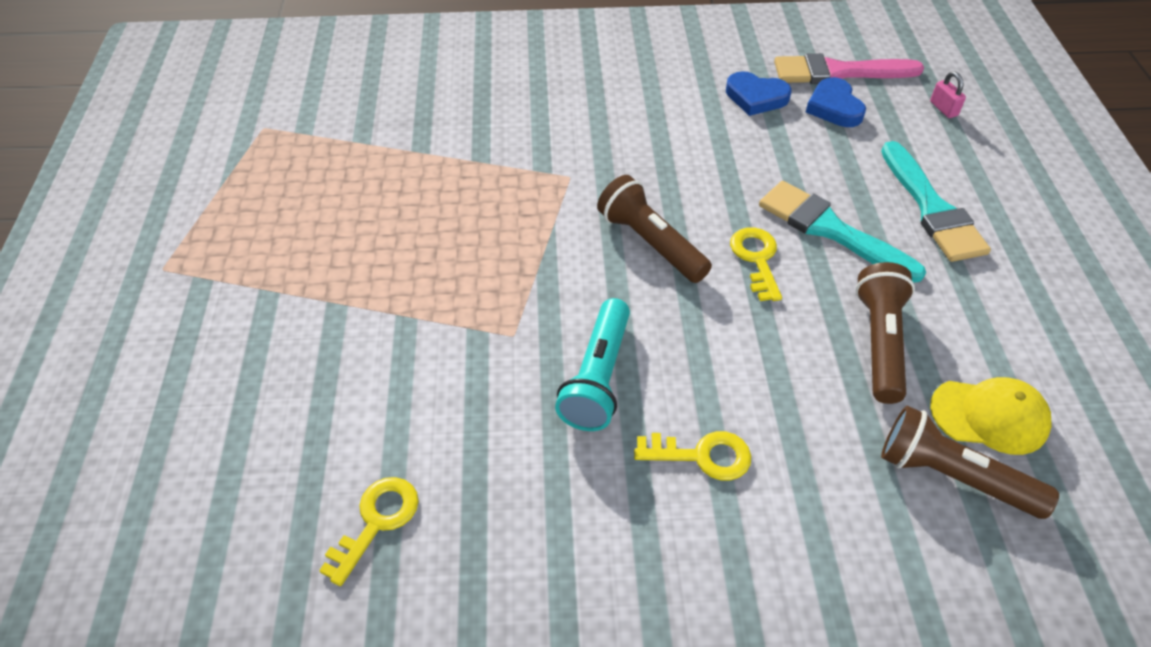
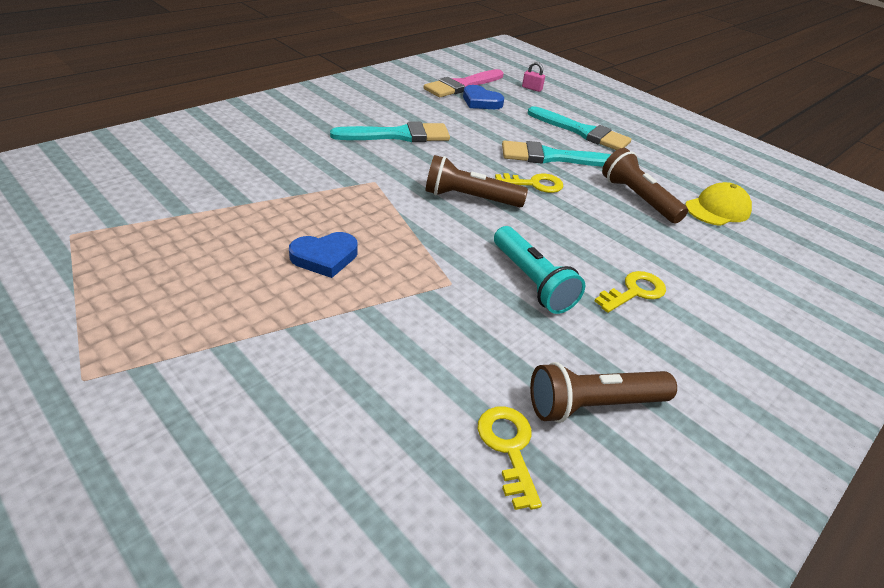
camera: 45 degrees left, 10 degrees down
(664, 123) = (398, 135): none -> turquoise brush
(756, 97) = (434, 108): blue heart -> blue heart (325, 257)
(756, 259) = (534, 184): yellow key -> yellow key turned 135 degrees clockwise
(953, 477) = (739, 241): brown flashlight -> brown flashlight (593, 405)

